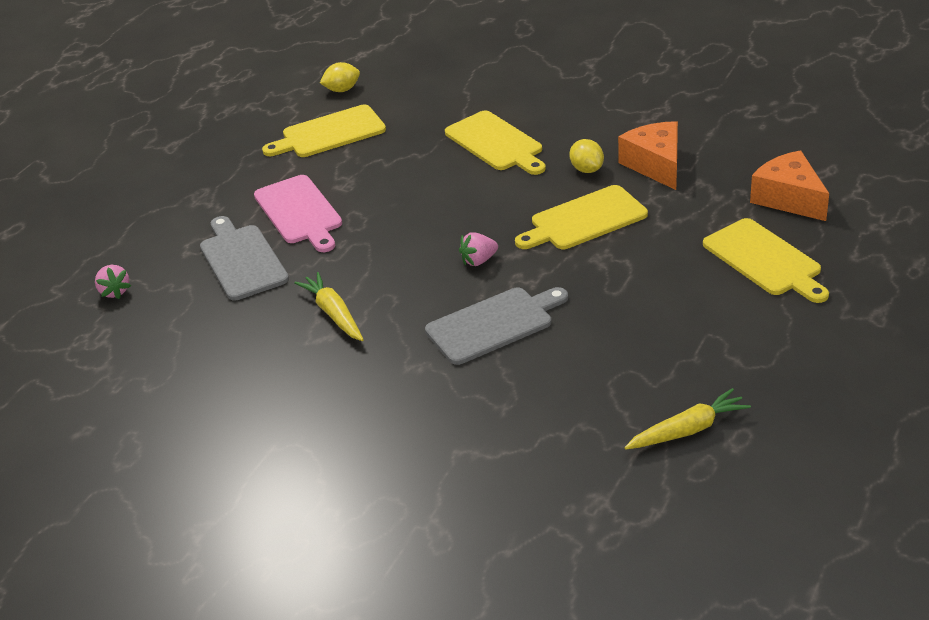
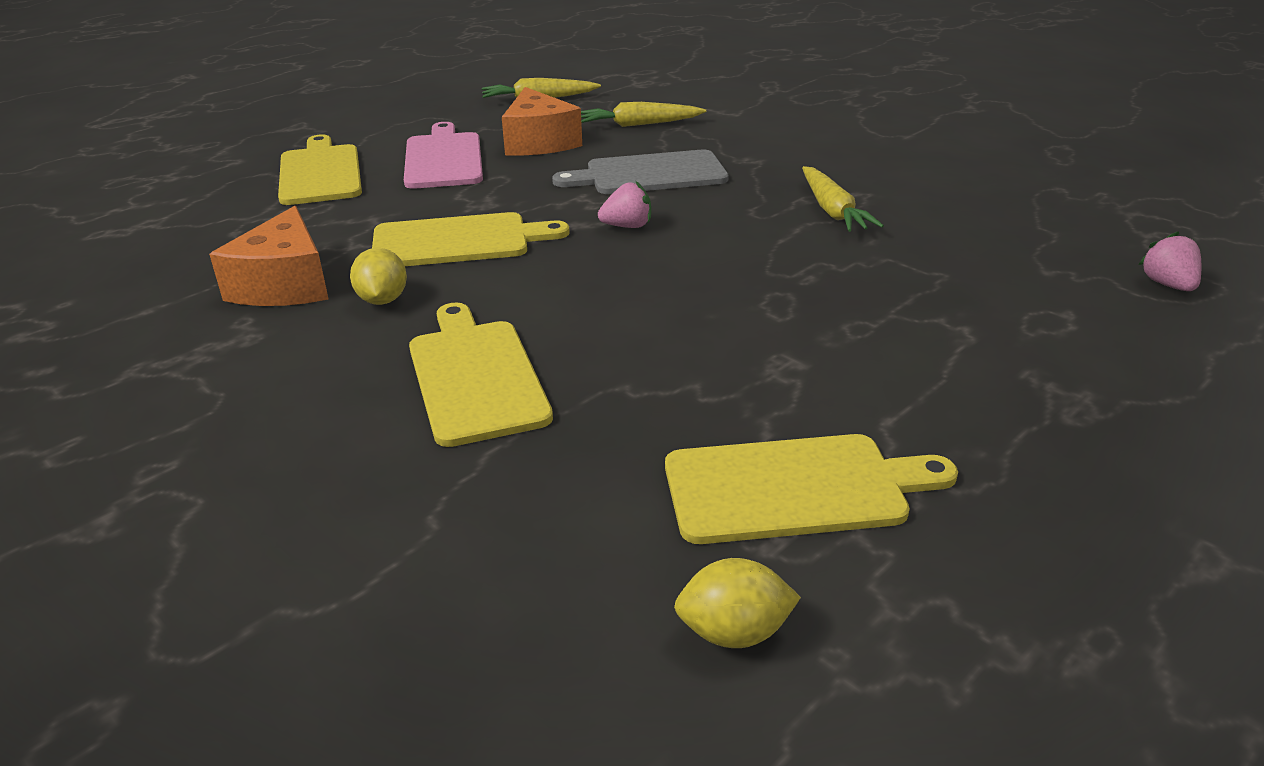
camera: 165 degrees left, 5 degrees down
(242, 260) = (967, 287): grey cutting board -> none
(299, 212) = (873, 335): pink cutting board -> pink cutting board (443, 159)
(546, 403) = (639, 124): none -> yellow carrot
(789, 198) = (200, 215): orange cheese -> orange cheese (538, 142)

